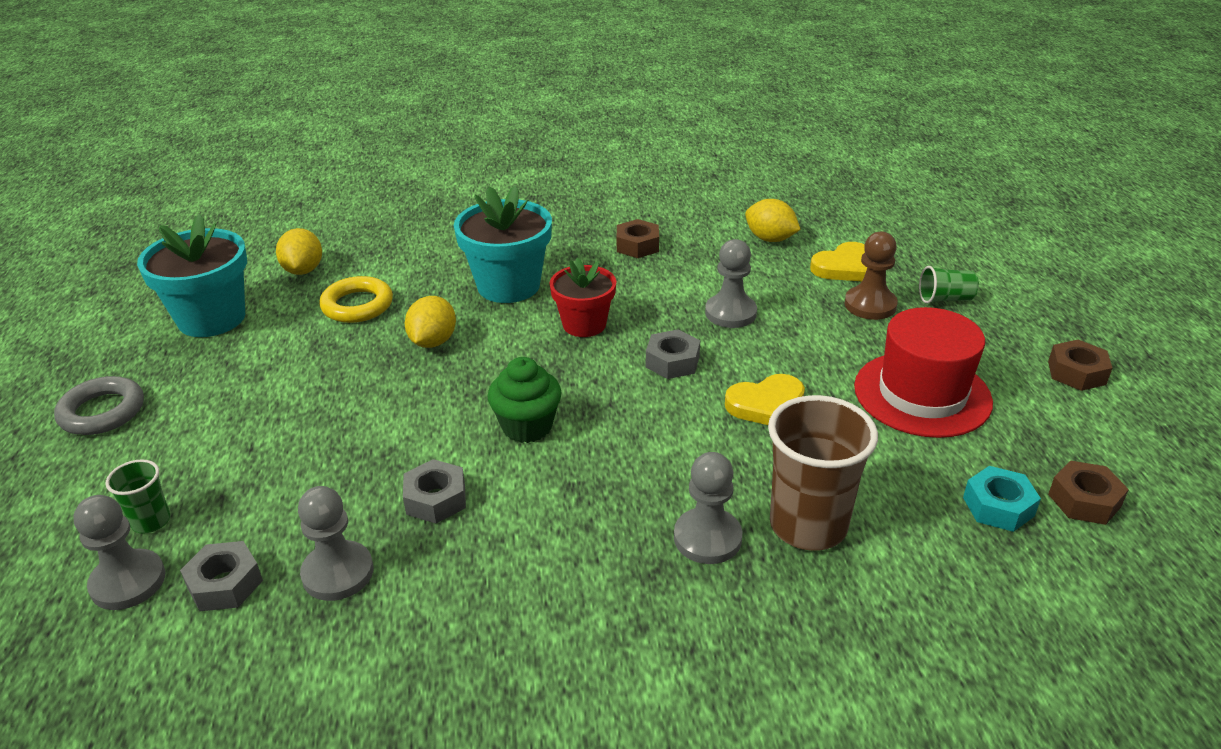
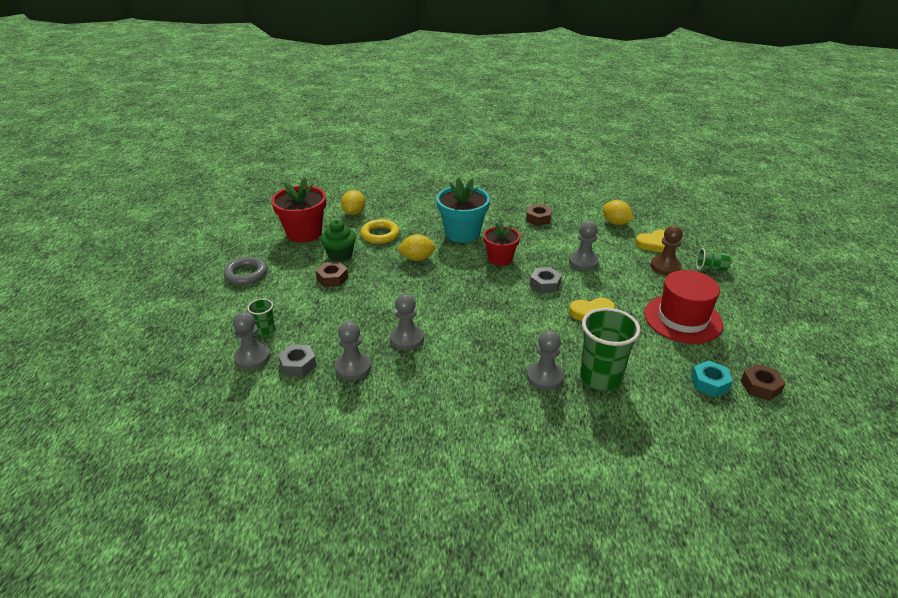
camera: 10 degrees right, 0 degrees up
(211, 318) = (304, 233): turquoise flower pot -> red flower pot
(433, 342) = (417, 258): yellow lemon -> yellow lemon turned 60 degrees clockwise
(436, 499) = (407, 339): grey nut -> grey pawn
(527, 426) = (460, 308): green cupcake -> green cupcake (340, 255)
(808, 525) = (600, 378): brown cup -> green cup
(1076, 373) = (778, 318): brown nut -> brown nut (332, 278)

